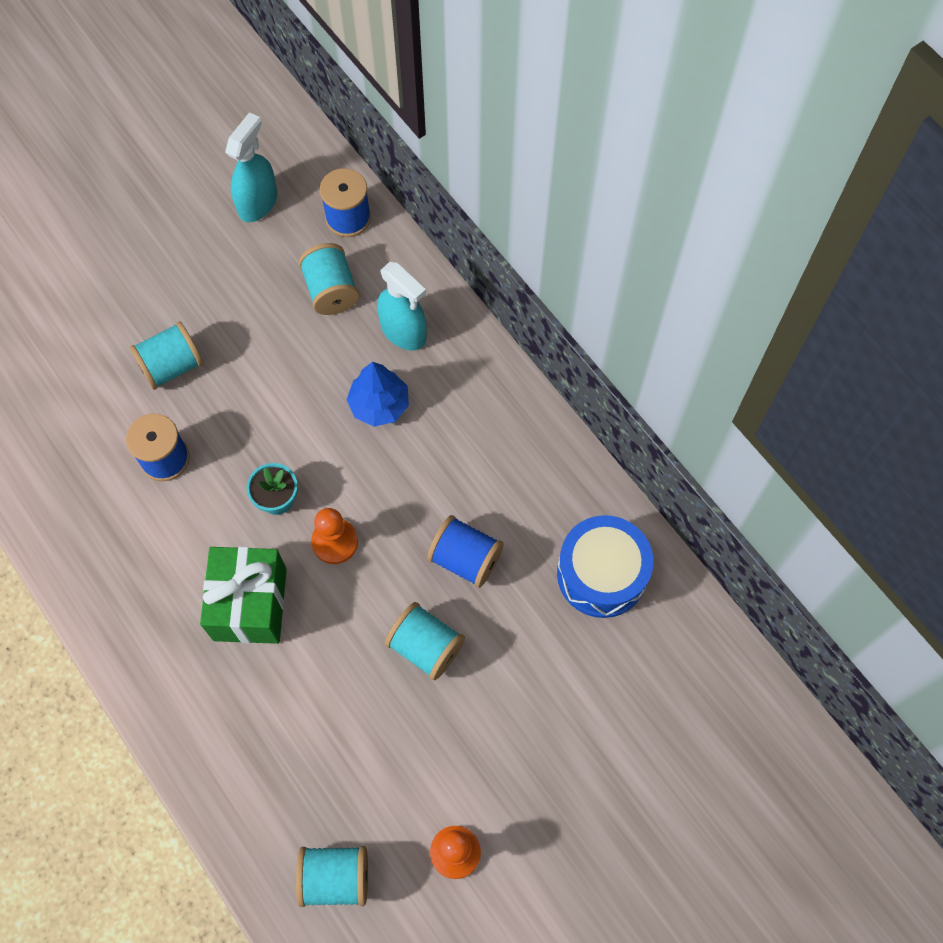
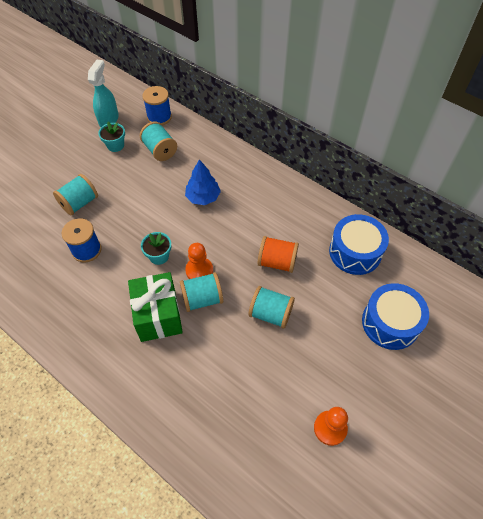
camera: 15 degrees left, 10 degrees down
(257, 262) = (115, 145): none -> turquoise flower pot
(335, 878) = (260, 466): turquoise spool -> turquoise spool (202, 299)
(403, 332) = (205, 161): turquoise spray bottle -> none
(465, 559) = (277, 262): blue spool -> orange spool
(611, 713) = (390, 323): none -> blue drum

